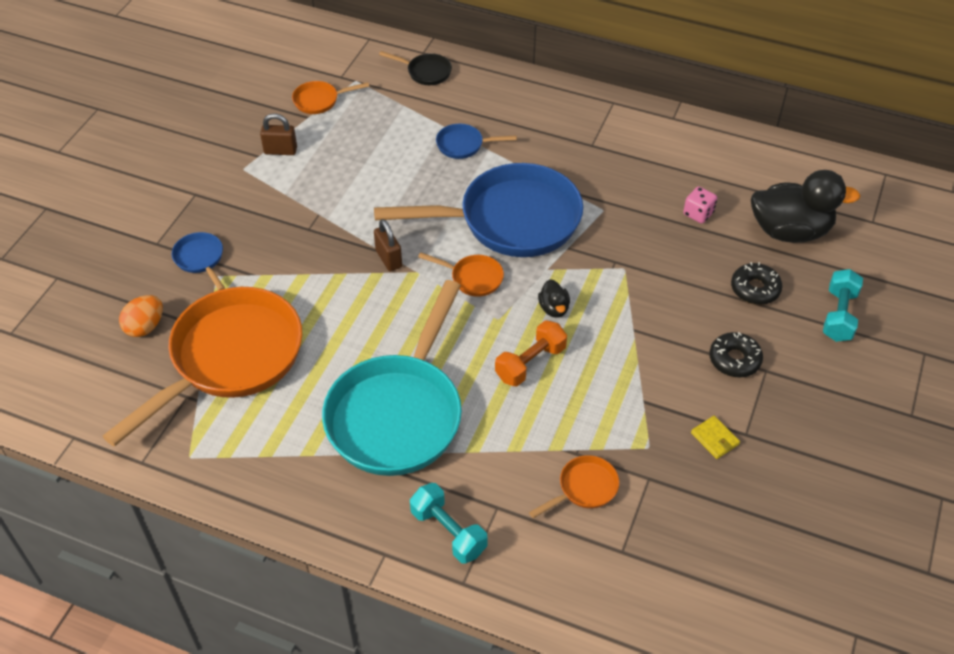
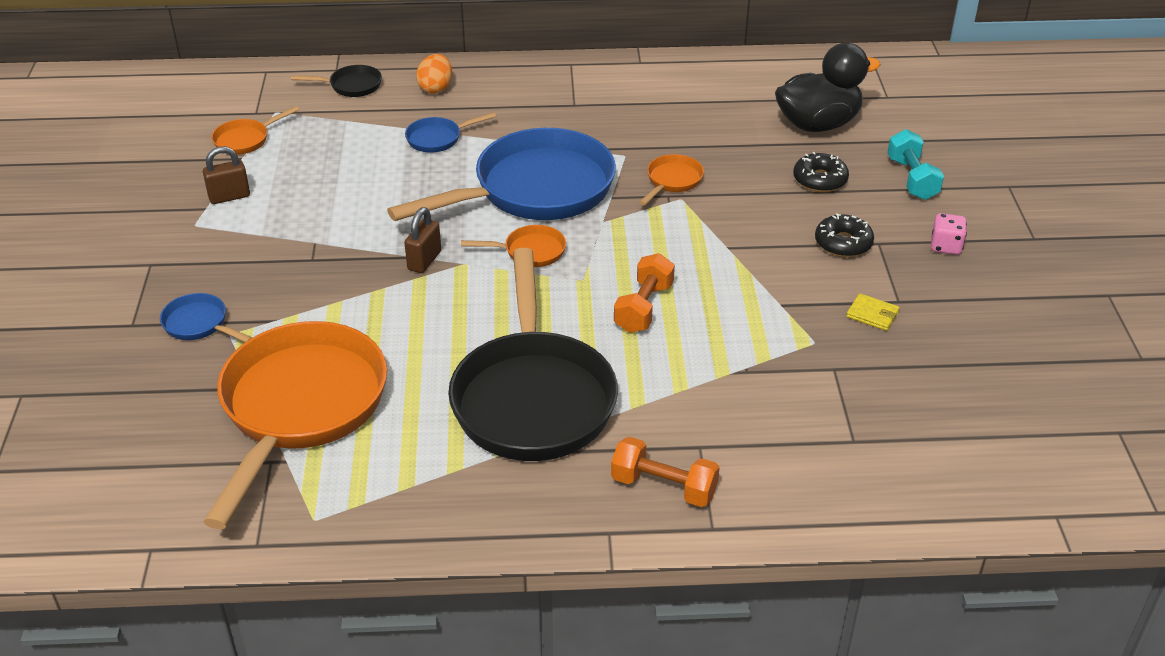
camera: 25 degrees left, 10 degrees down
(145, 327) = (171, 410): orange egg -> orange egg (436, 88)
(389, 259) = (424, 261): brown padlock -> brown padlock turned 75 degrees clockwise
(398, 413) = (533, 397): turquoise pan -> black pan
(448, 532) = (664, 487): turquoise dumbbell -> orange dumbbell
(554, 308) = (634, 253): black duck -> none
(584, 488) = (776, 399): orange pan -> orange pan (672, 181)
(698, 214) = (721, 134): pink dice -> pink dice (945, 246)

